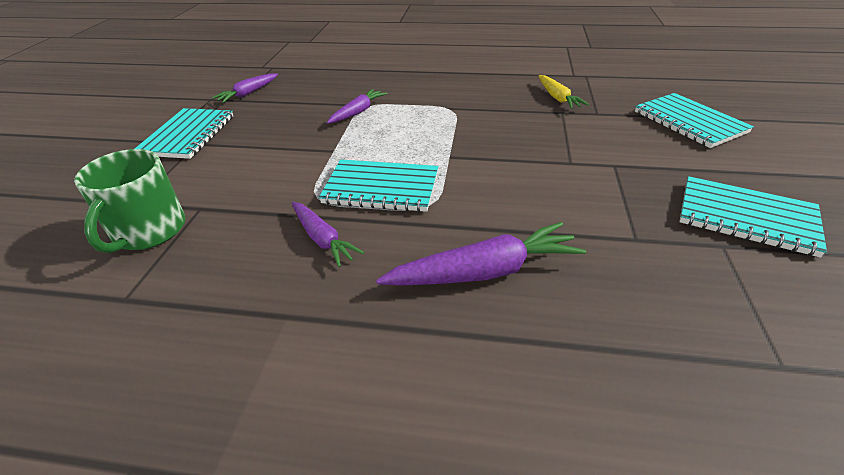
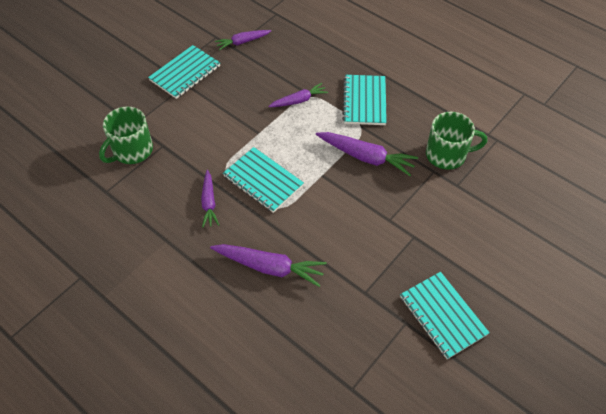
camera: 30 degrees right, 15 degrees up
(482, 126) = (366, 157): none -> purple carrot
(558, 98) = (447, 155): yellow carrot -> green mug
(689, 122) = (511, 228): turquoise notebook -> turquoise notebook (364, 101)

